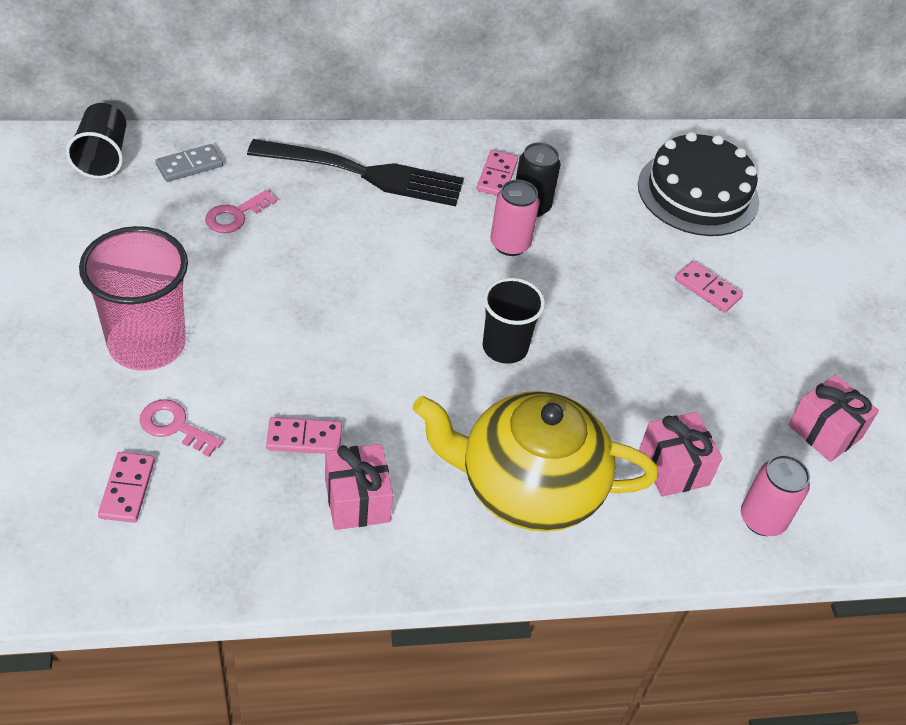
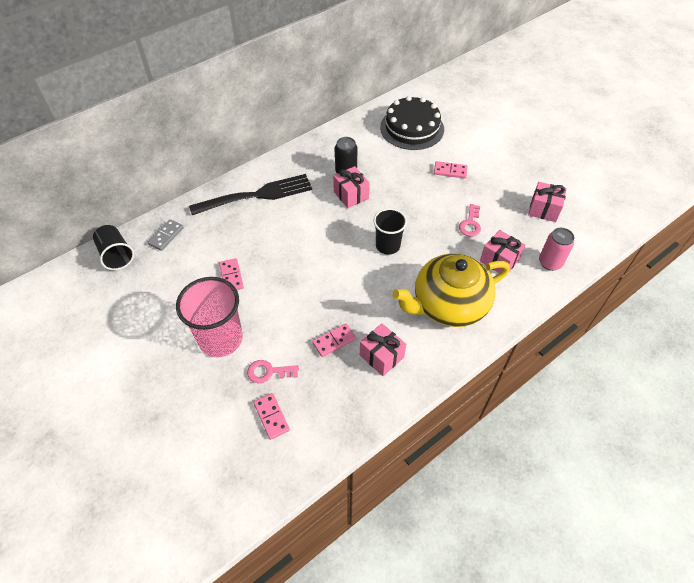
camera: 25 degrees left, 5 degrees up
(235, 215) = (211, 249): pink key -> pink key (470, 224)
(497, 176) = (319, 165): pink domino -> pink domino (231, 276)
(510, 244) = (351, 195): pink can -> pink gift

